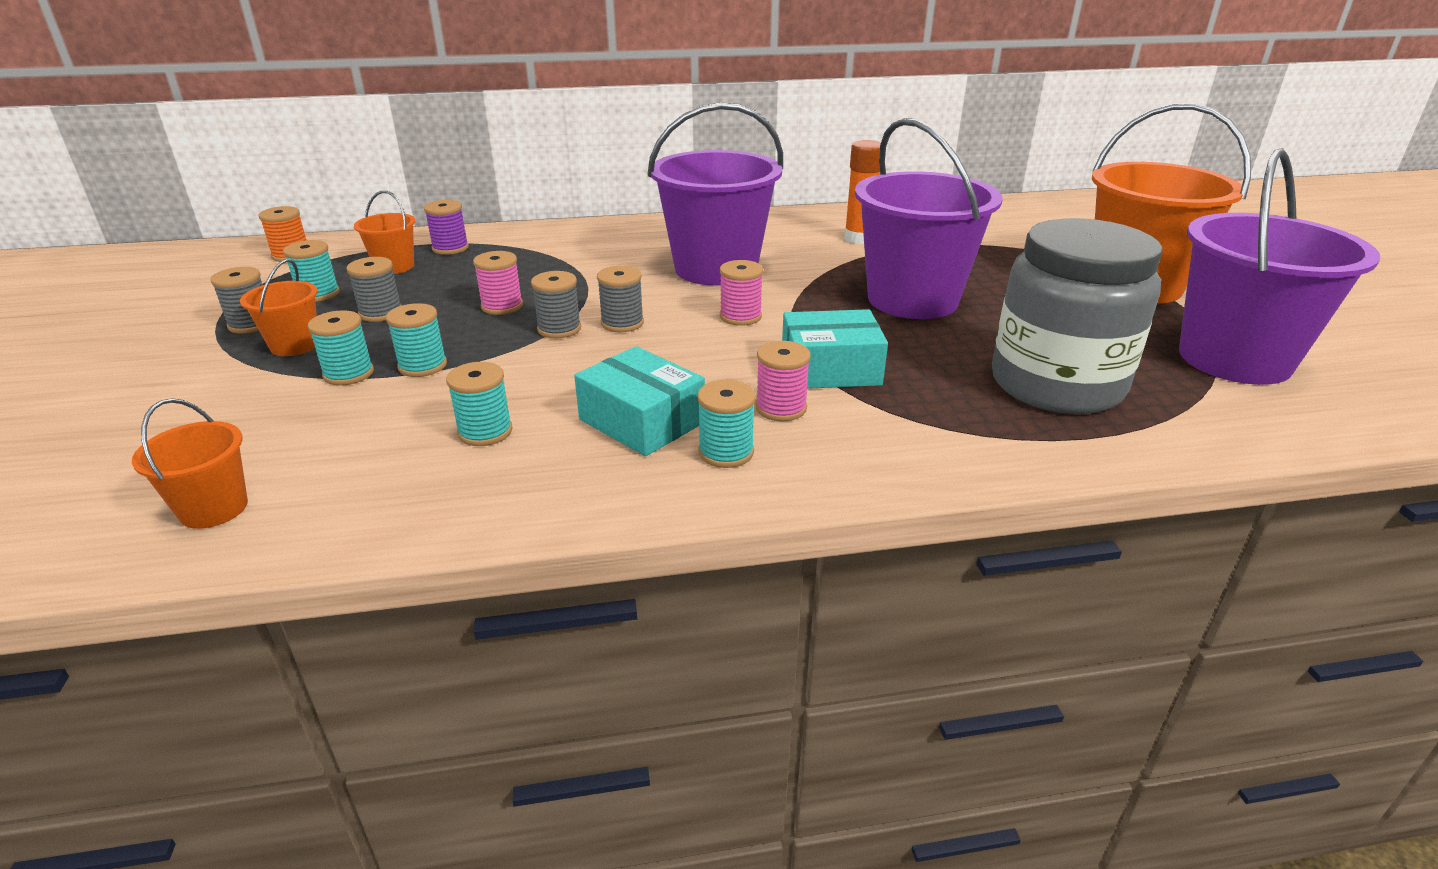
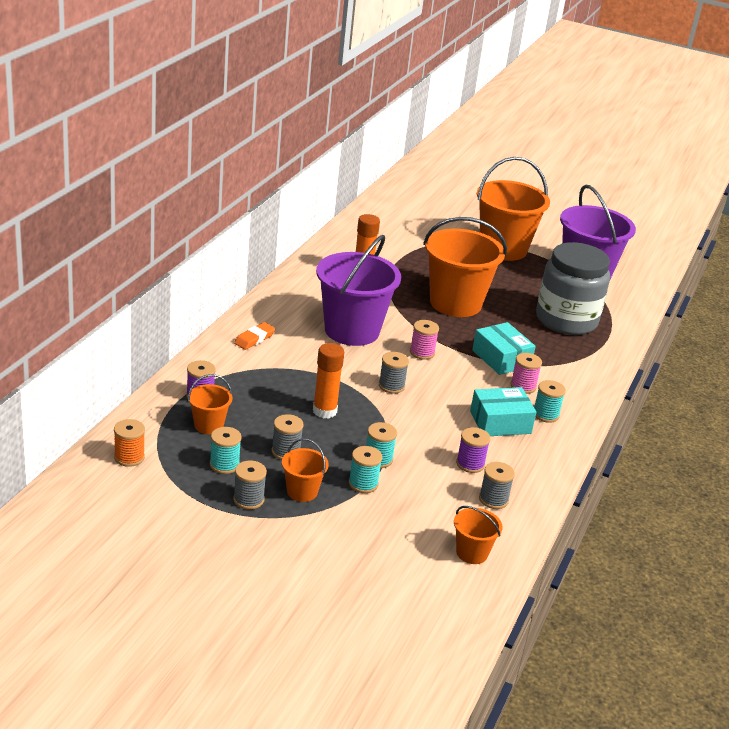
camera: 60 degrees left, 0 degrees up
(485, 432) = (470, 464): turquoise spool -> purple spool
(502, 306) = (324, 411): pink spool -> orange glue stick
(559, 329) = (377, 405): grey spool -> grey spool (493, 499)
(607, 236) = (254, 339): none -> orange eraser
(830, 369) = (501, 358): turquoise box -> turquoise box turned 60 degrees counterclockwise
(912, 300) = (455, 303): purple bucket -> orange bucket

